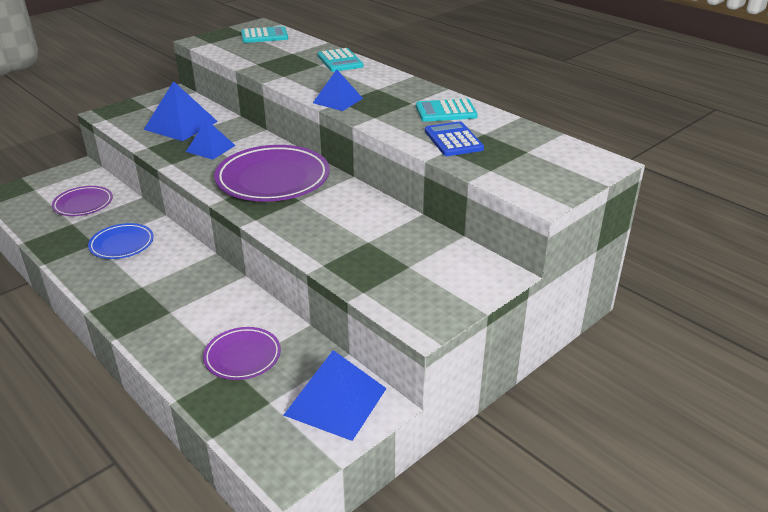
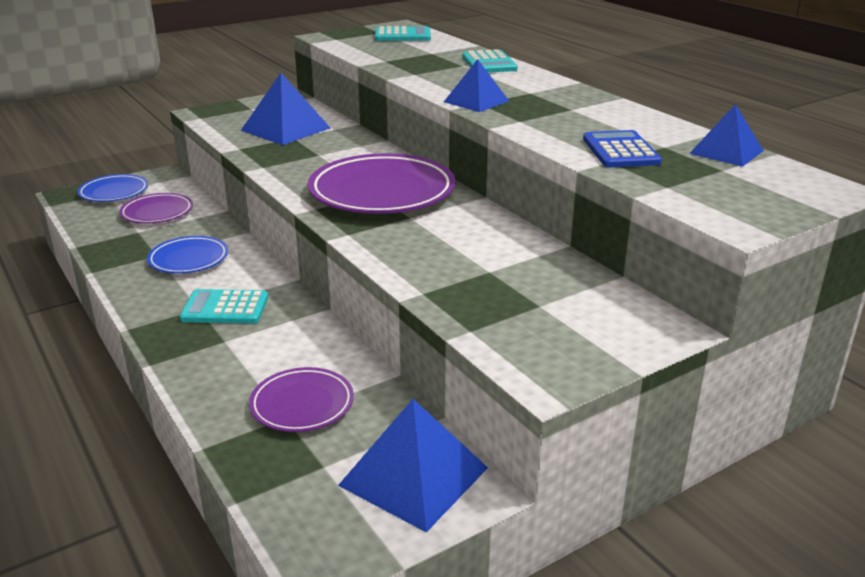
camera: 10 degrees right, 5 degrees down
(40, 188) = (114, 192): none -> blue plate
(210, 148) = (314, 154): blue pyramid -> blue pyramid (726, 152)
(446, 111) = (616, 120): turquoise calculator -> turquoise calculator (225, 308)

